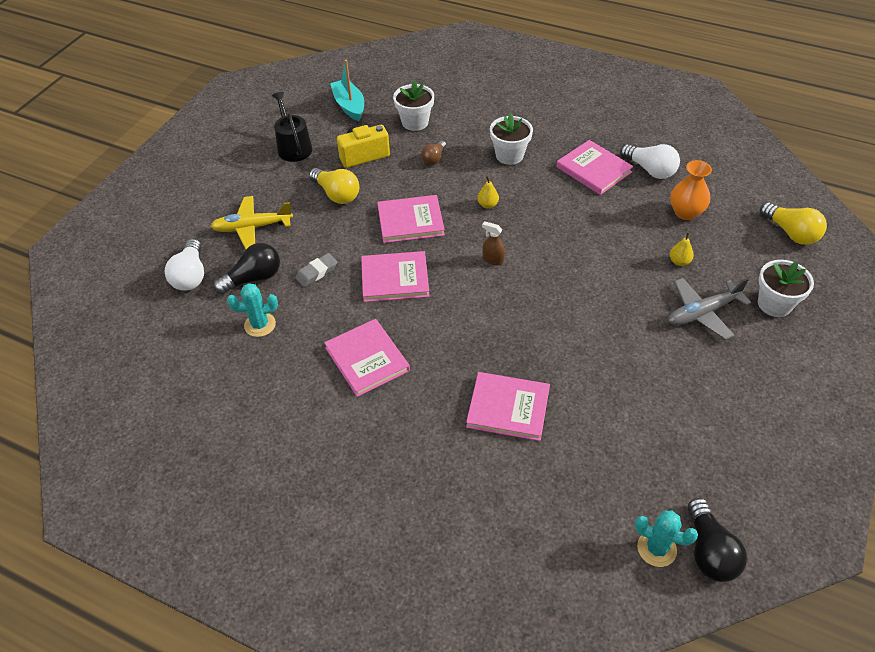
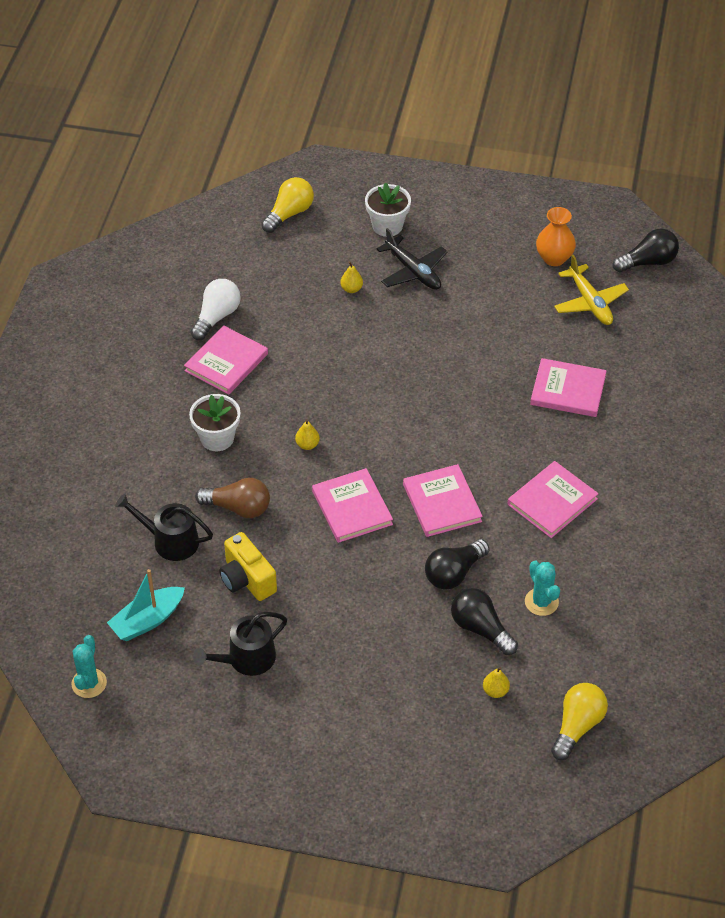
camera: 105 degrees left, 0 degrees up
(191, 275) = (495, 691): white light bulb -> yellow pear
(252, 227) = (403, 656): yellow plane -> yellow plane (590, 302)
(317, 272) = (454, 573): grey eraser -> black light bulb
(336, 194) = (325, 588): yellow light bulb -> yellow light bulb (577, 726)
(415, 122) = (170, 541): white flower pot -> black watering can
(434, 158) = (238, 508): brown light bulb -> brown light bulb, size x1.63
(493, 260) = (390, 428): brown spray bottle -> none
(508, 408) = (568, 390): pink book -> pink book turned 75 degrees counterclockwise
(656, 548) = (658, 290): turquoise cactus -> turquoise cactus (89, 683)
(685, 212) = (279, 287): orange vase -> orange vase (554, 258)
(702, 313) = (413, 271): grey plane -> black plane

